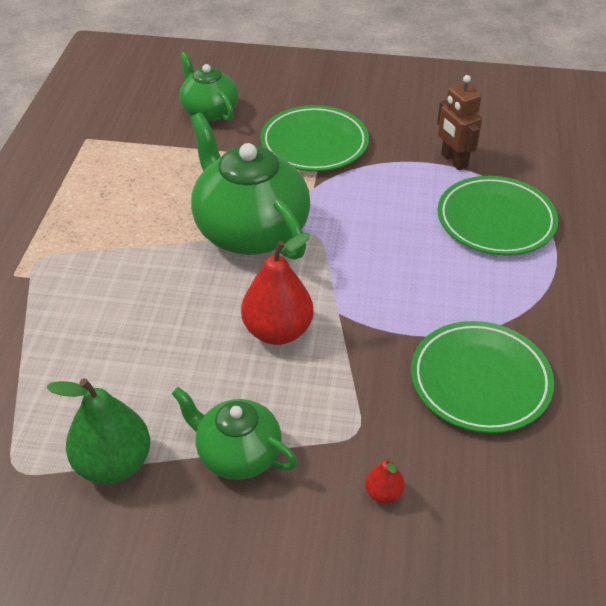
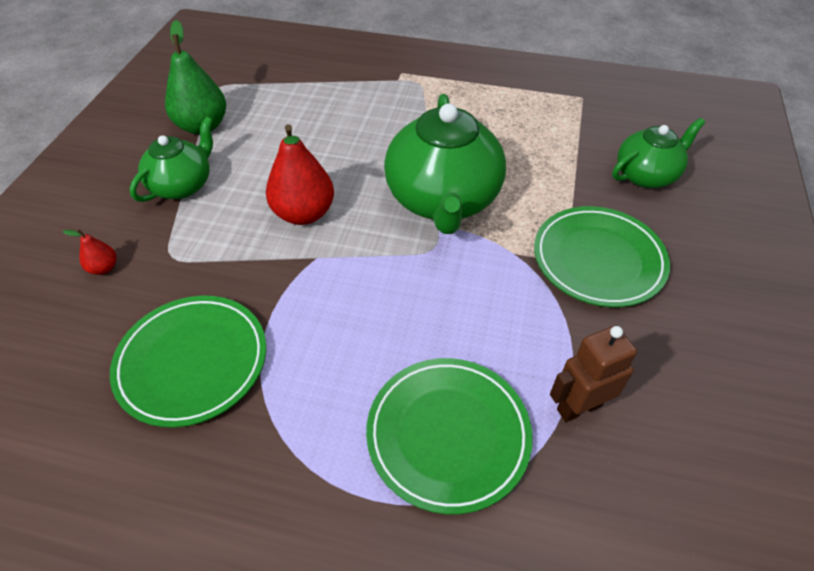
camera: 95 degrees right, 5 degrees up
(250, 231) = (443, 200): green teapot -> green teapot turned 120 degrees clockwise

